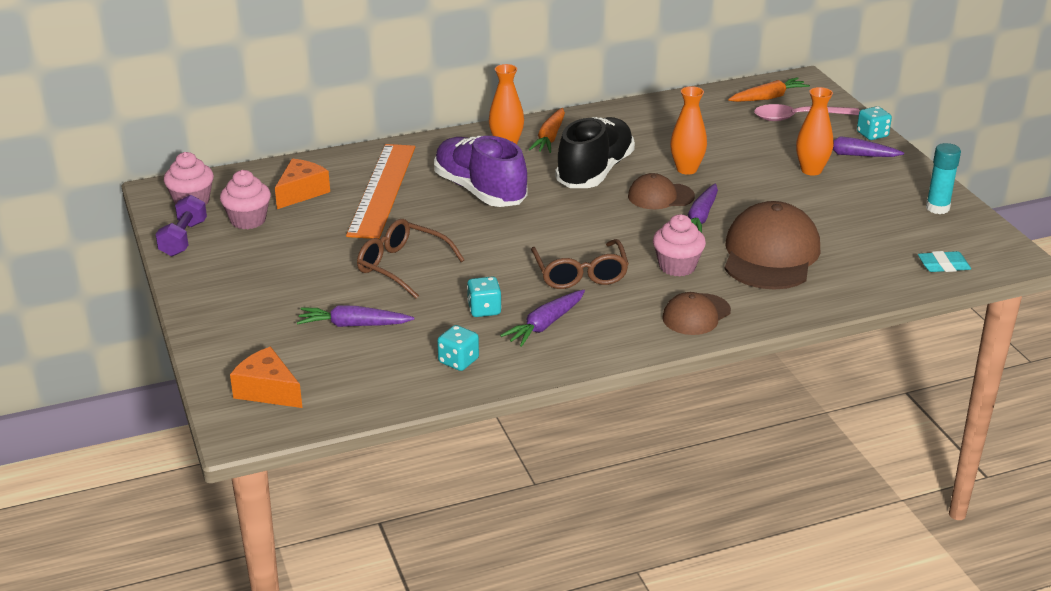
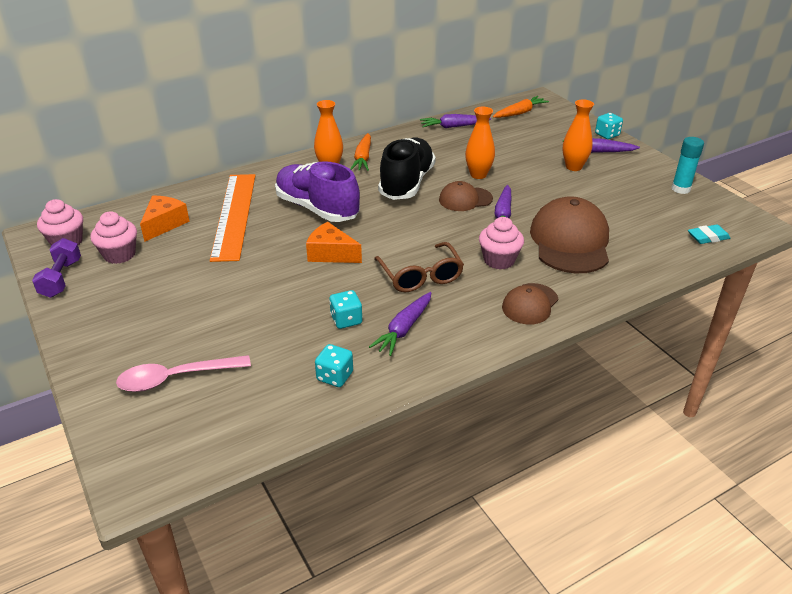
camera: 10 degrees left, 5 degrees up
(267, 391) = (157, 433): orange cheese -> orange cheese (331, 254)
(354, 325) = (230, 349): purple carrot -> purple carrot (453, 126)
(401, 266) = (264, 285): brown glasses -> none
(798, 117) = (547, 126): pink spoon -> pink spoon (175, 378)

